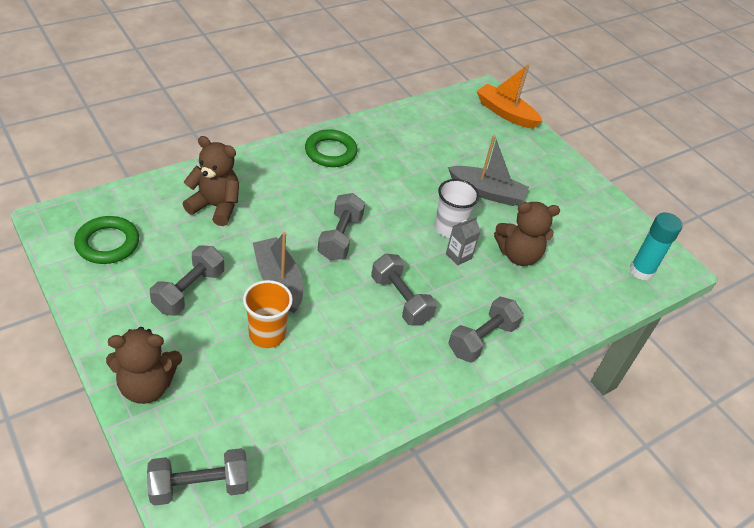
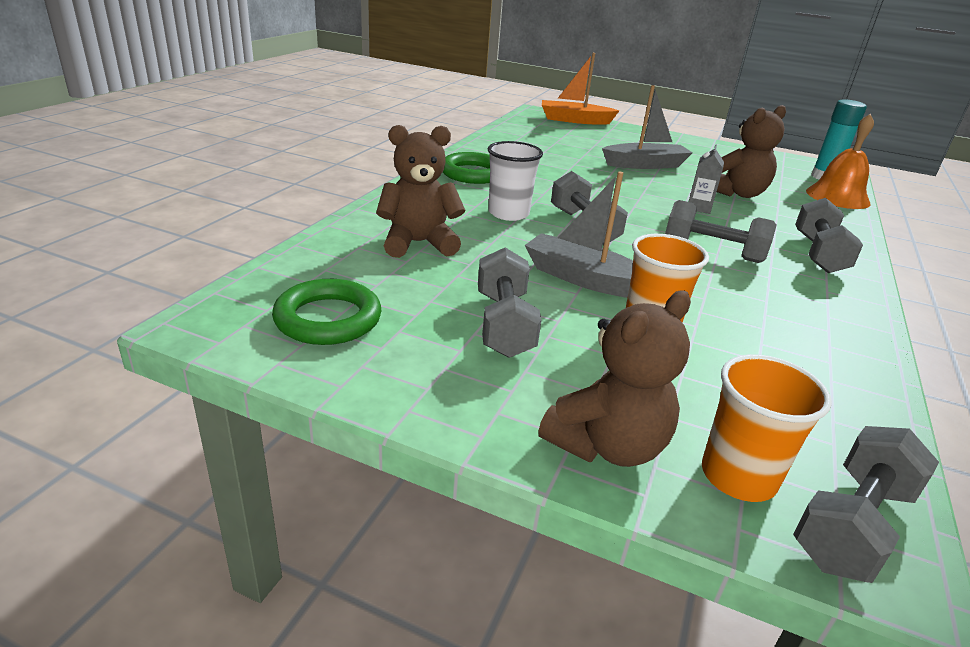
camera: 30 degrees left, 15 degrees down
(183, 435) = (738, 476): none -> orange cup
(449, 228) = (659, 193): white cup -> white cup (508, 213)
(610, 296) = (837, 197): none -> orange bell

